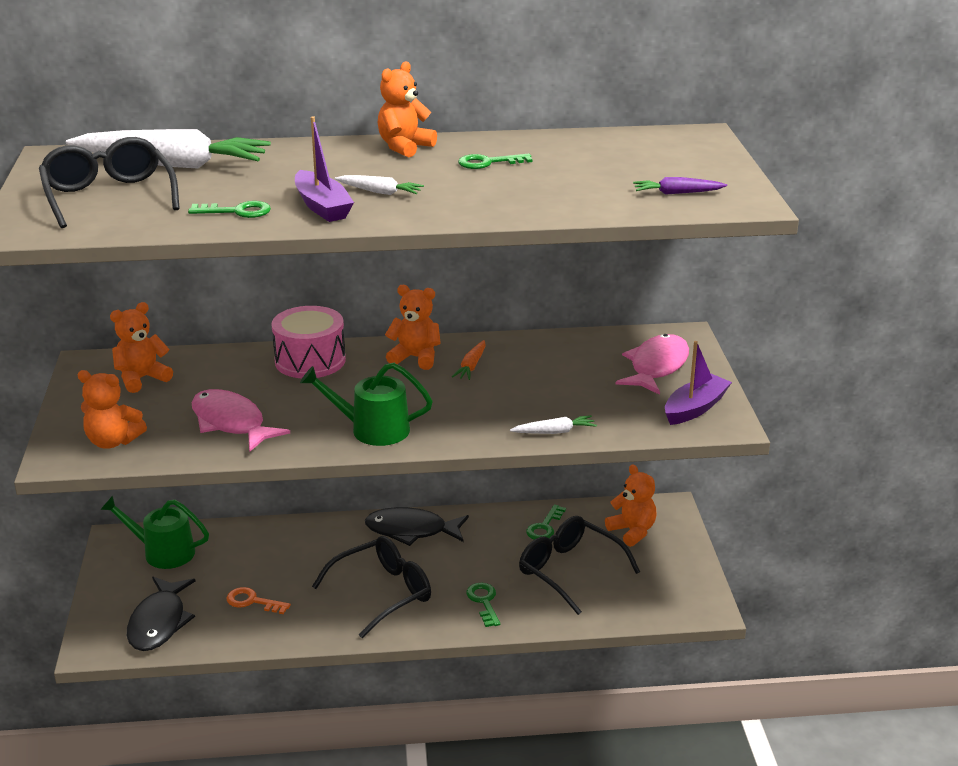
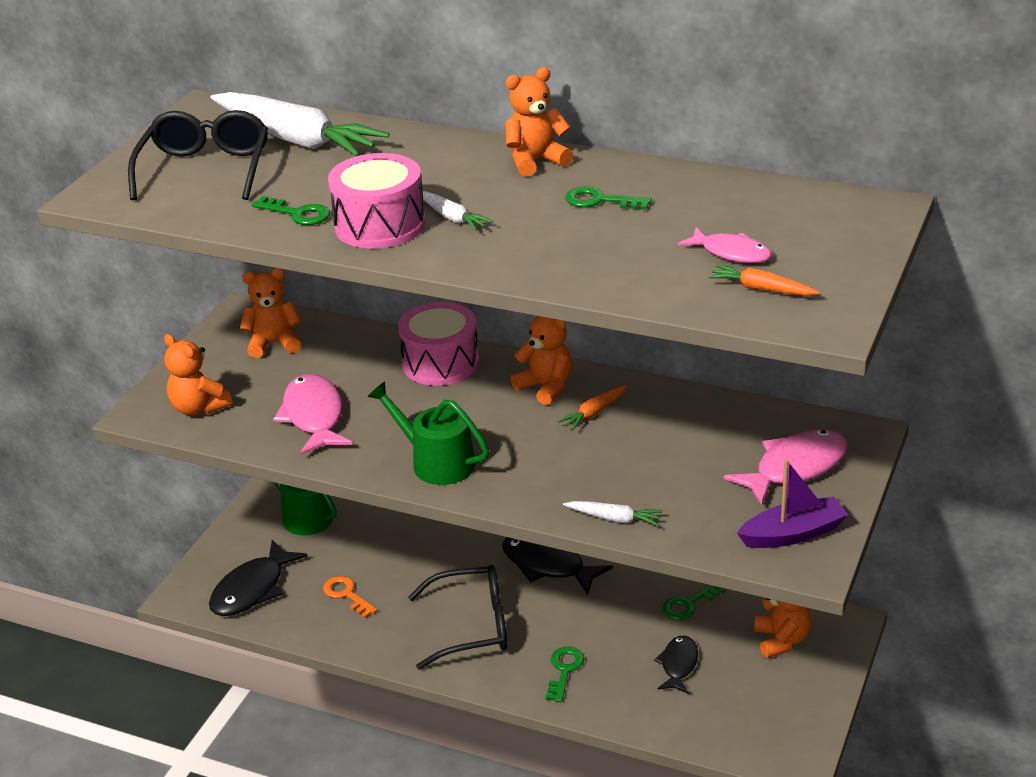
camera: 30 degrees right, 5 degrees up
(322, 207) = (380, 225): purple boat -> pink drum
(570, 571) = (678, 665): black glasses -> black fish
(628, 176) = (731, 253): none -> pink fish
(677, 193) = (761, 289): purple carrot -> orange carrot

